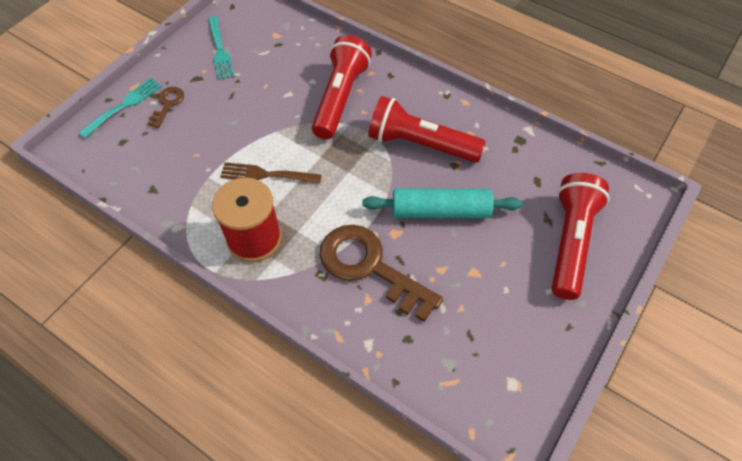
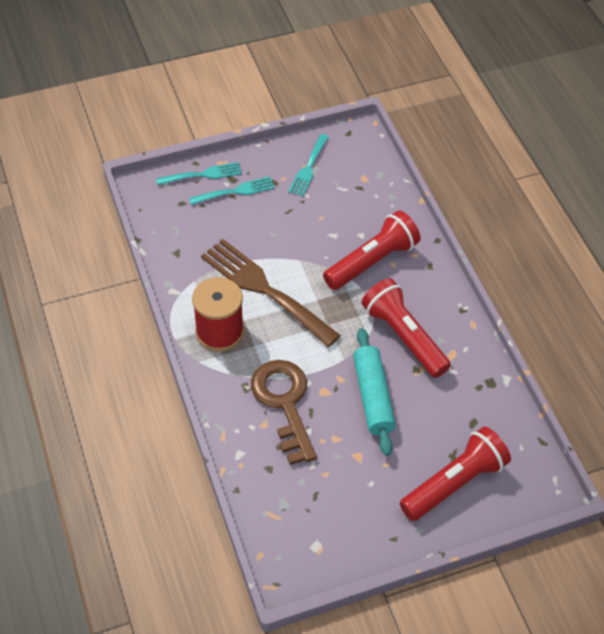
camera: 35 degrees right, 5 degrees down
(167, 104) = (235, 191): brown key -> turquoise fork
(266, 175) = (265, 290): brown fork -> brown fork, size x1.86
(440, 211) = (373, 396): turquoise rolling pin -> turquoise rolling pin turned 45 degrees clockwise

